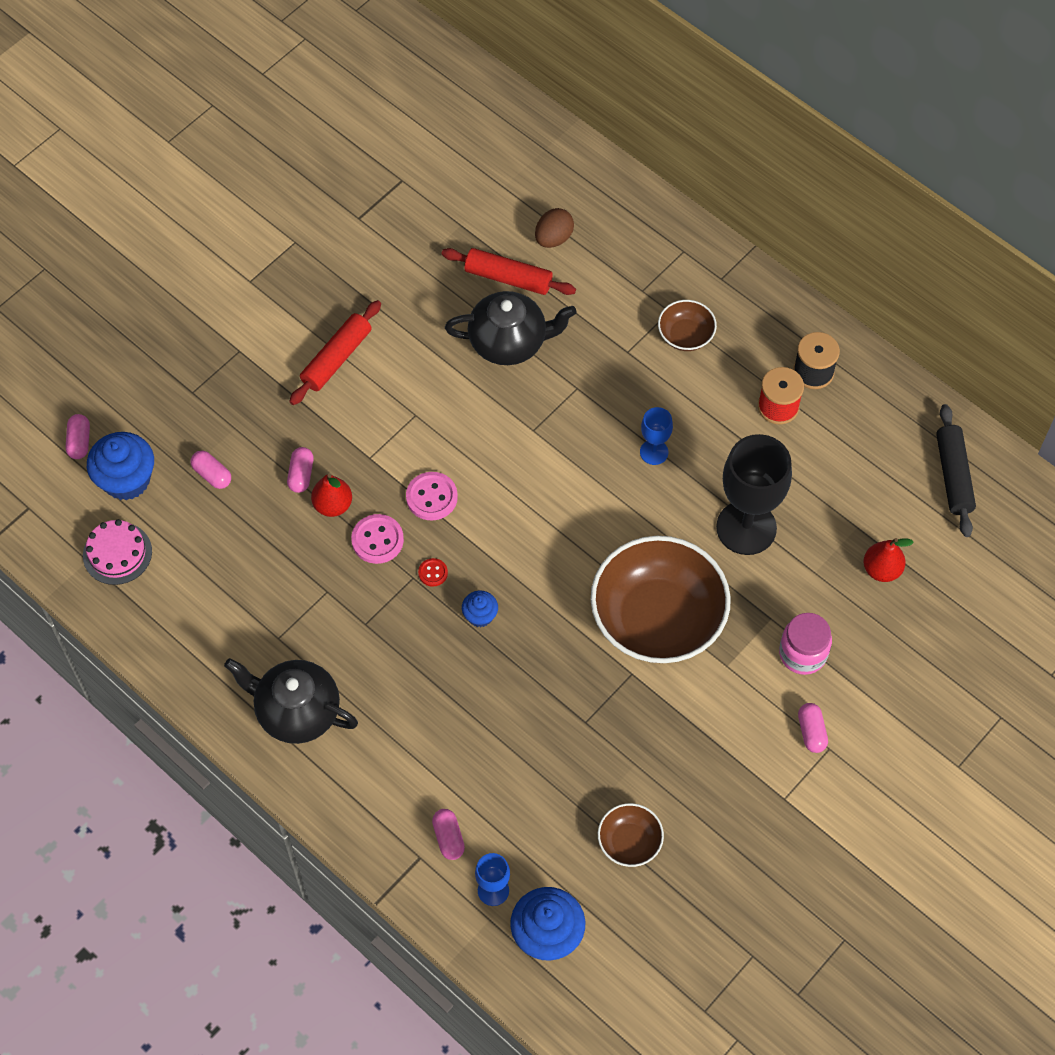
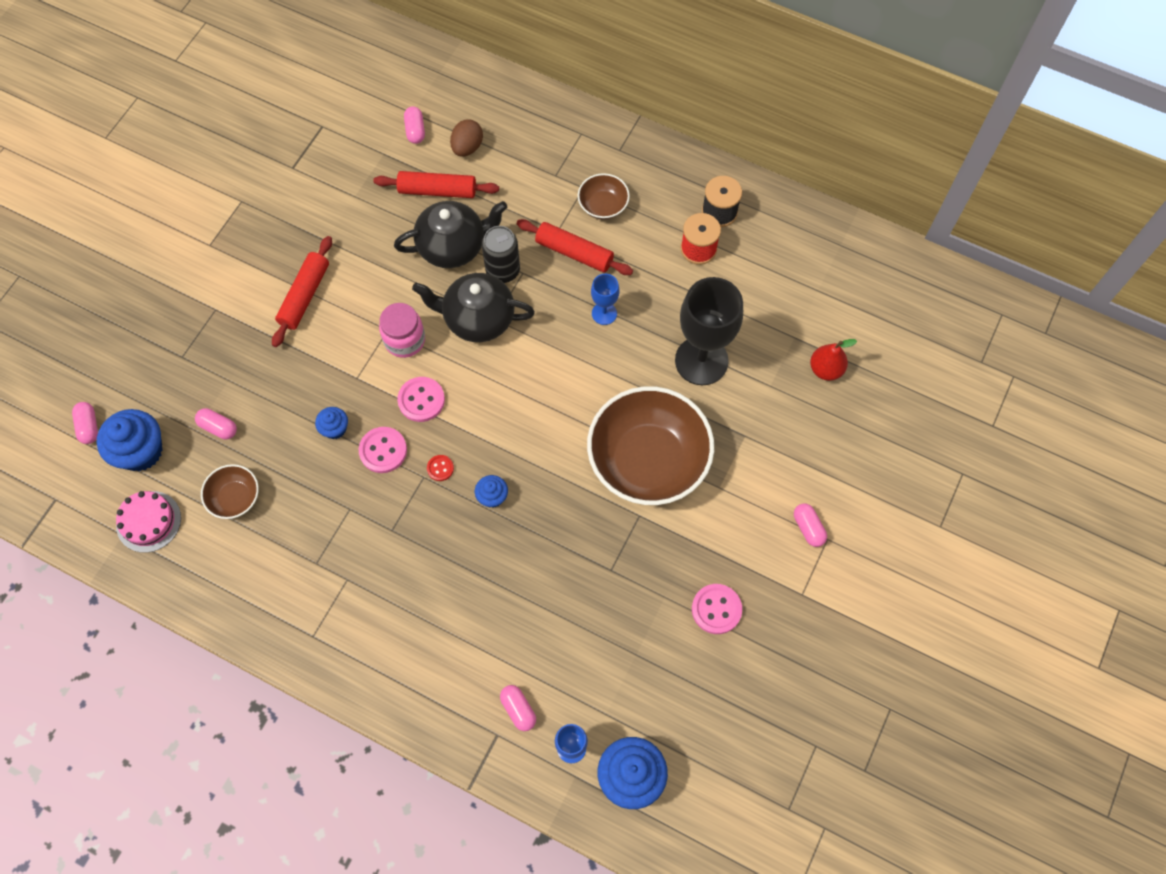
camera: 15 degrees left, 5 degrees up
(296, 711) = (350, 627): black teapot -> black teapot (478, 318)
(301, 475) = (299, 408): pink capsule -> pink capsule (415, 130)
(333, 505) = (335, 428): red pear -> blue cupcake
(556, 381) = (503, 271): none -> black can
(629, 842) = (679, 670): brown bowl -> brown bowl (235, 498)
(639, 379) = (574, 253): none -> red rolling pin
(686, 790) = (716, 609): none -> pink button
(802, 654) = (781, 460): pink jar -> pink jar (405, 340)
(953, 475) = (861, 273): black rolling pin -> none

